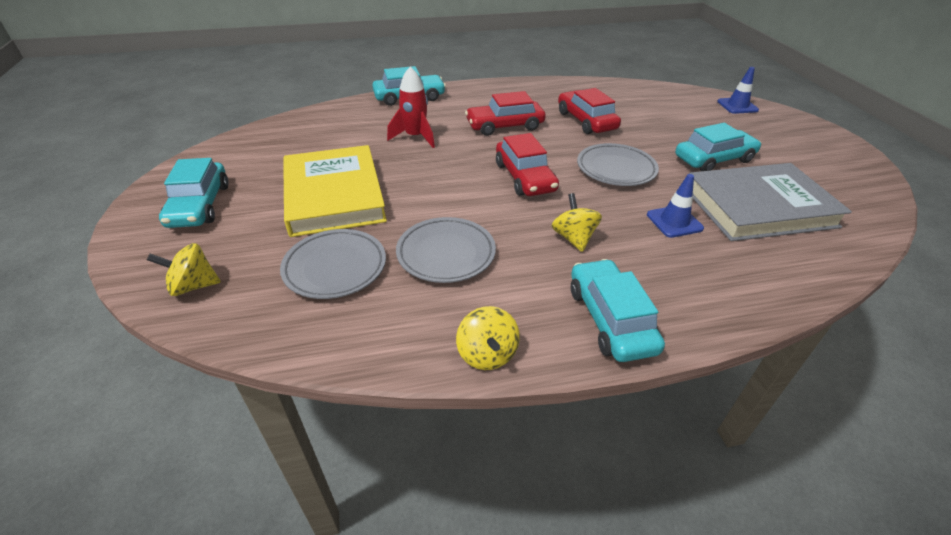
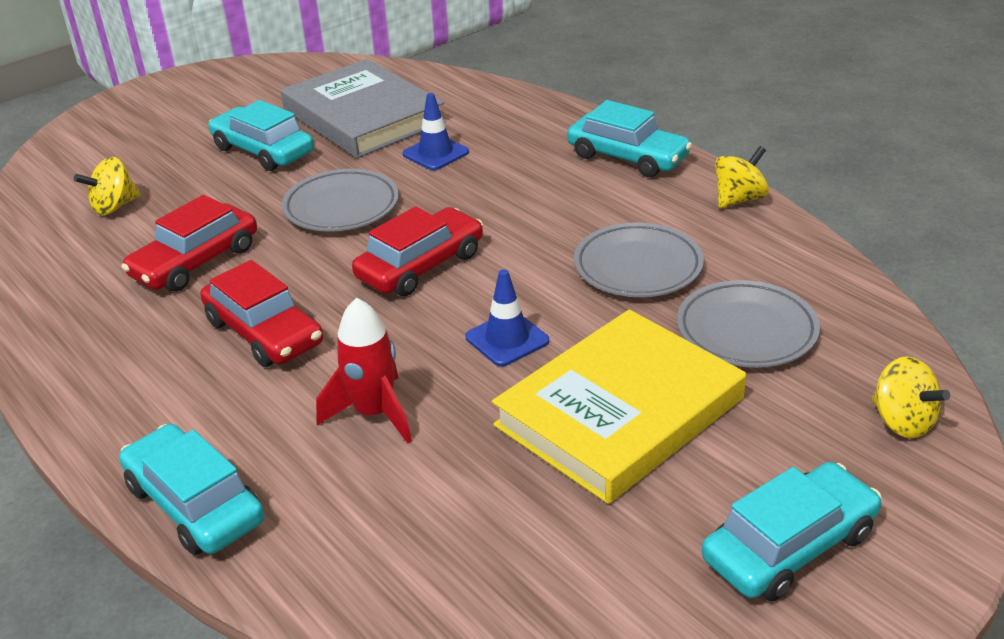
camera: 115 degrees left, 5 degrees down
(573, 238) = (525, 200): yellow spinning top -> yellow spinning top (114, 207)
(610, 319) = (627, 157): turquoise car -> turquoise car turned 105 degrees counterclockwise
(737, 106) = (68, 155): blue traffic cone -> blue traffic cone (507, 339)

